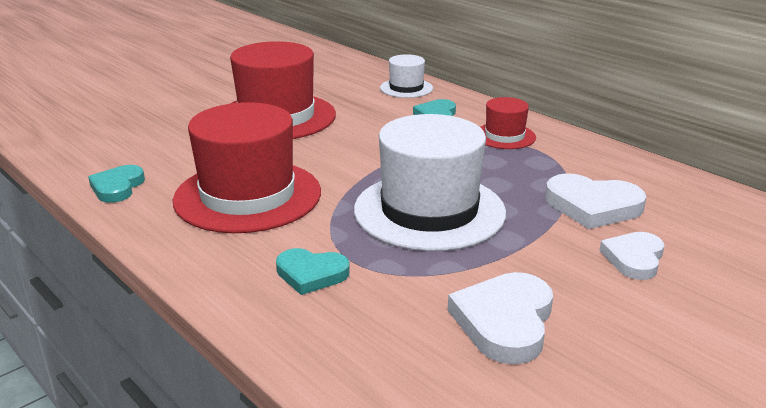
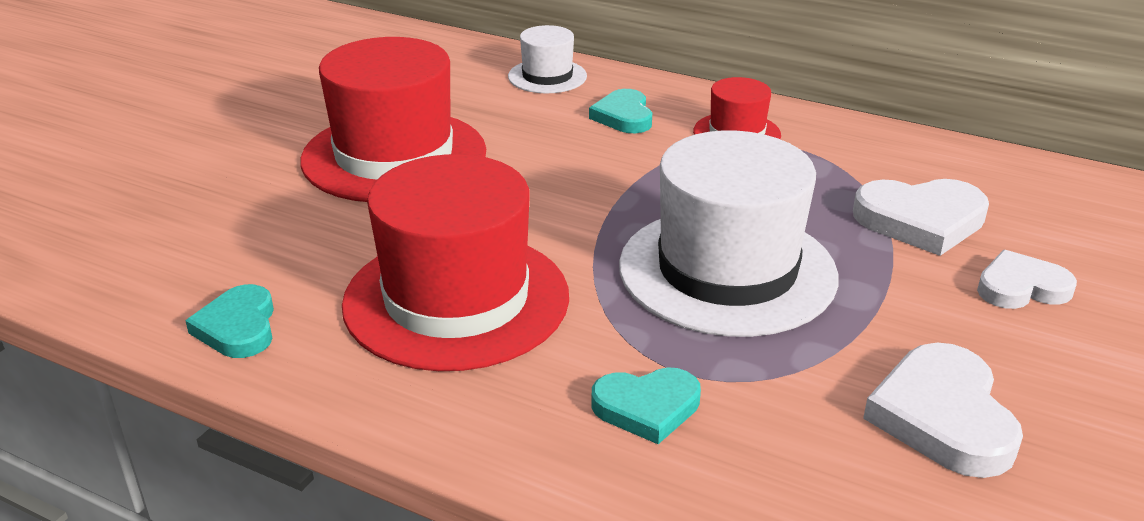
camera: 20 degrees left, 5 degrees up
(634, 258) = (1021, 287): white heart -> white heart turned 75 degrees clockwise

